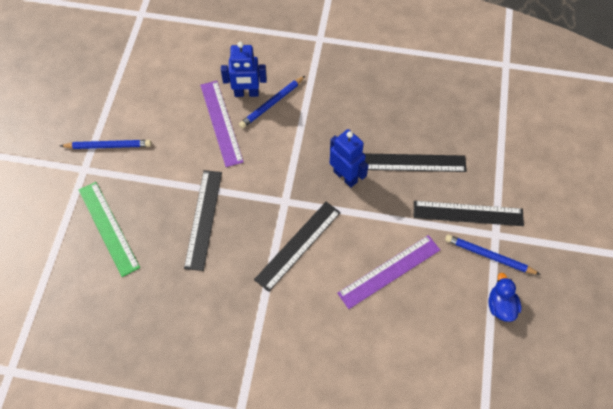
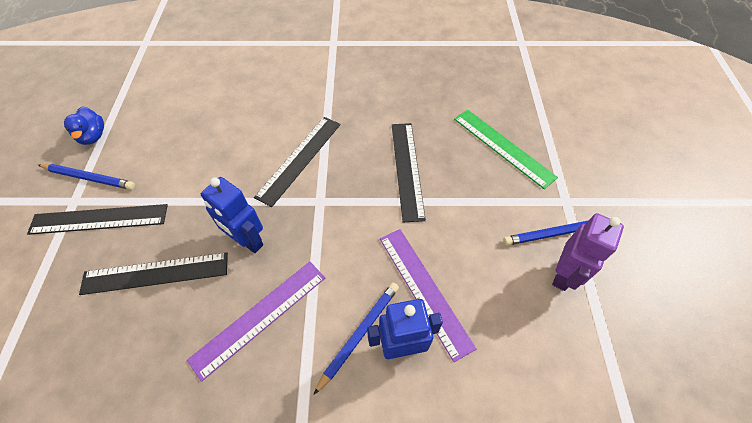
camera: 170 degrees right, 5 degrees down
(120, 117) = (564, 274): none -> purple robot
(389, 271) = (202, 149): purple ruler -> purple ruler (260, 317)

